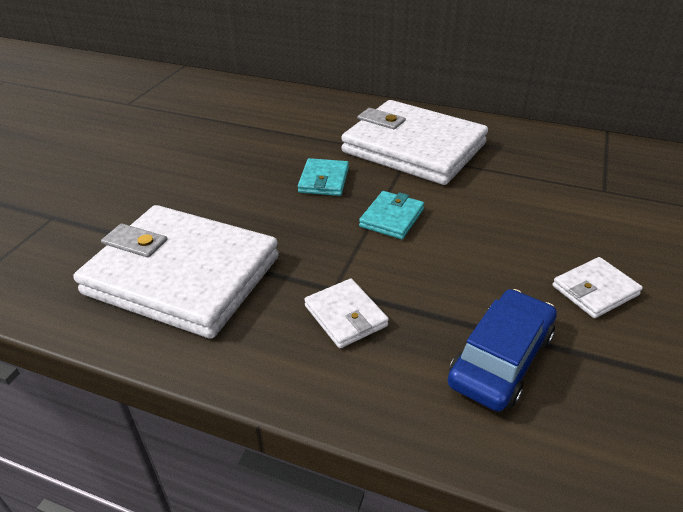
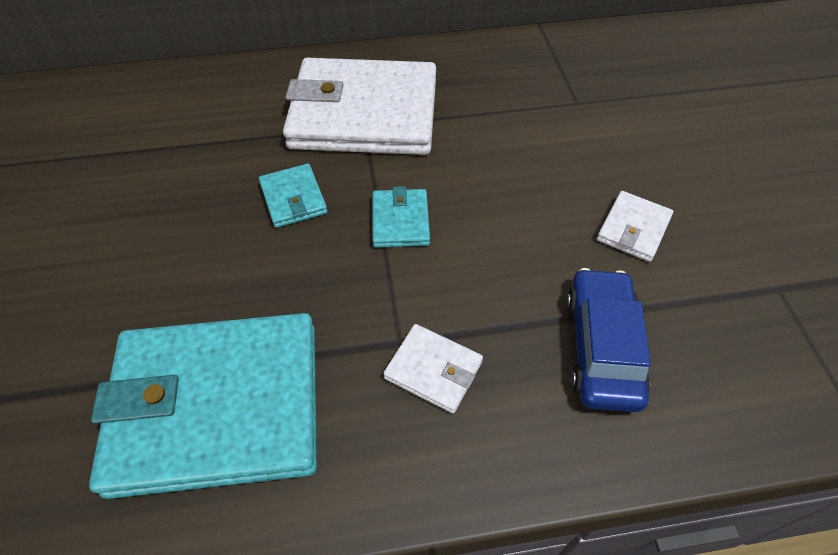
camera: 30 degrees left, 15 degrees up
(182, 275) = (217, 407): white wallet -> turquoise wallet

